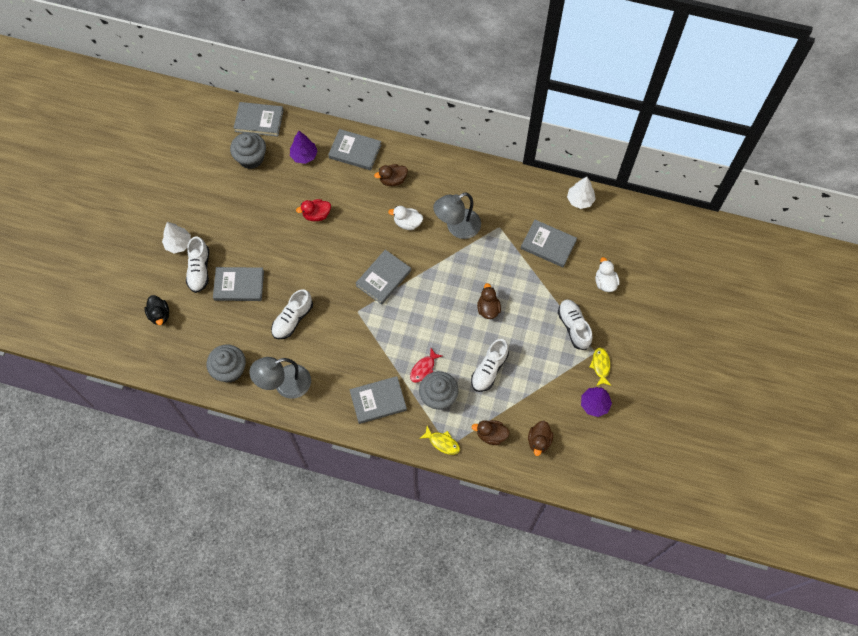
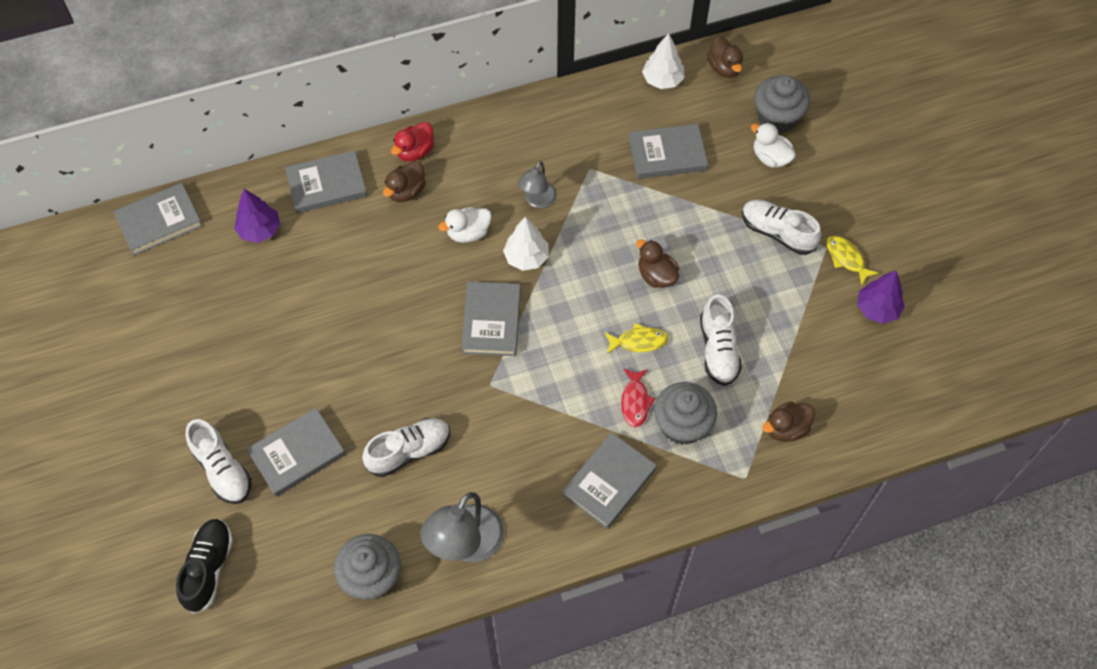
camera: 35 degrees left, 5 degrees down
(159, 315) = (209, 568): black duck -> black shoe
(178, 244) = (163, 453): white tree -> white tree (526, 257)
(251, 158) = (185, 276): grey cupcake -> grey cupcake (777, 117)
(292, 319) = (409, 451): white shoe -> white shoe turned 120 degrees counterclockwise
(316, 215) = (336, 295): red duck -> red duck (415, 151)
(442, 442) = (734, 480): yellow fish -> yellow fish (638, 341)
(457, 227) = (537, 201): grey lamp -> grey lamp, size x0.60
(539, 441) = (849, 397): brown duck -> brown duck (724, 68)

